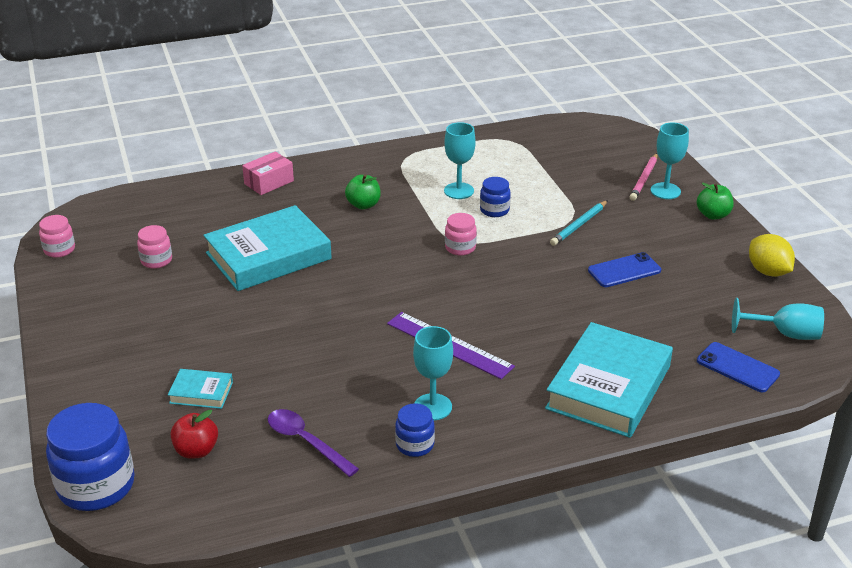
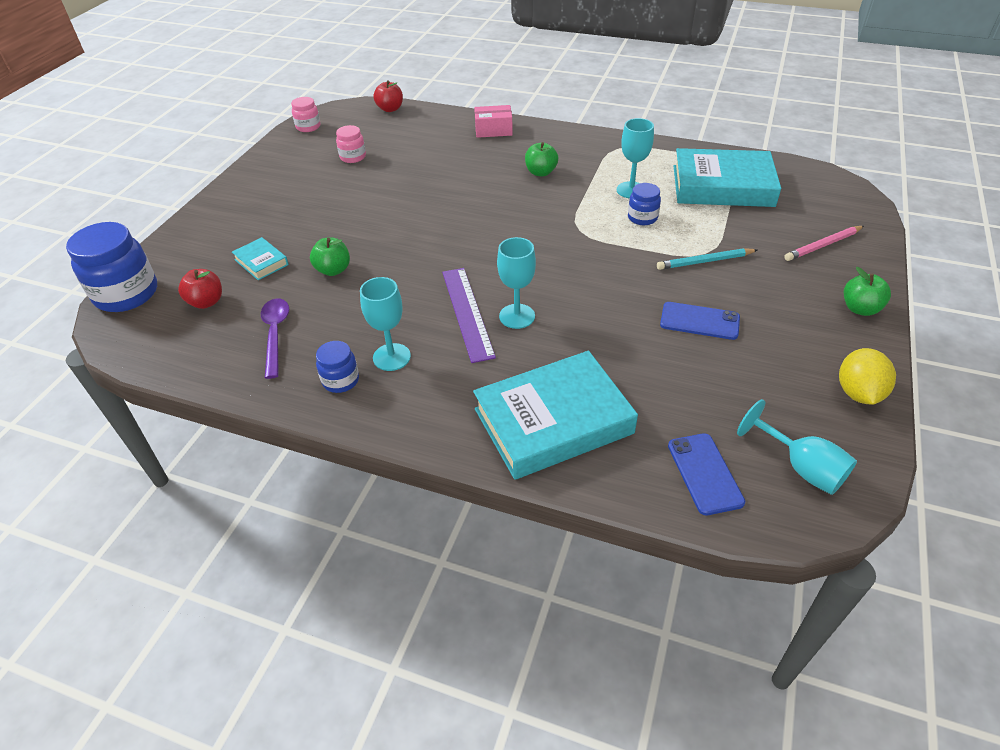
camera: 40 degrees right, 10 degrees up
(129, 199) = (390, 109): none -> red apple
(268, 256) = (426, 184): turquoise book -> turquoise book (722, 186)
(284, 366) = (333, 270): none -> green apple
(460, 248) = (575, 237): pink jar -> none
(665, 191) = (833, 265): turquoise goblet -> turquoise goblet (517, 316)

